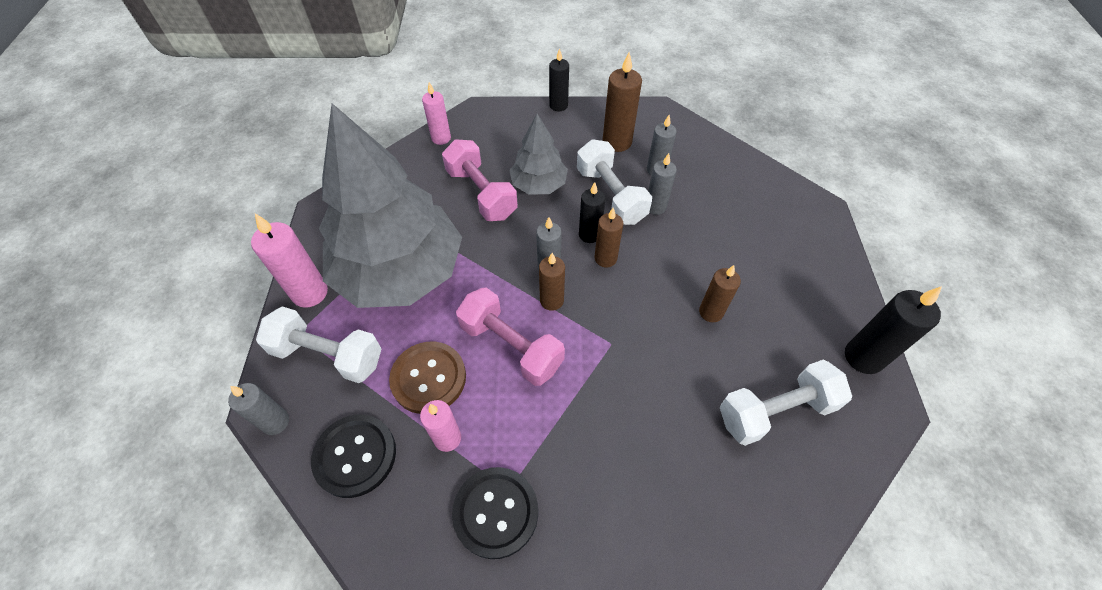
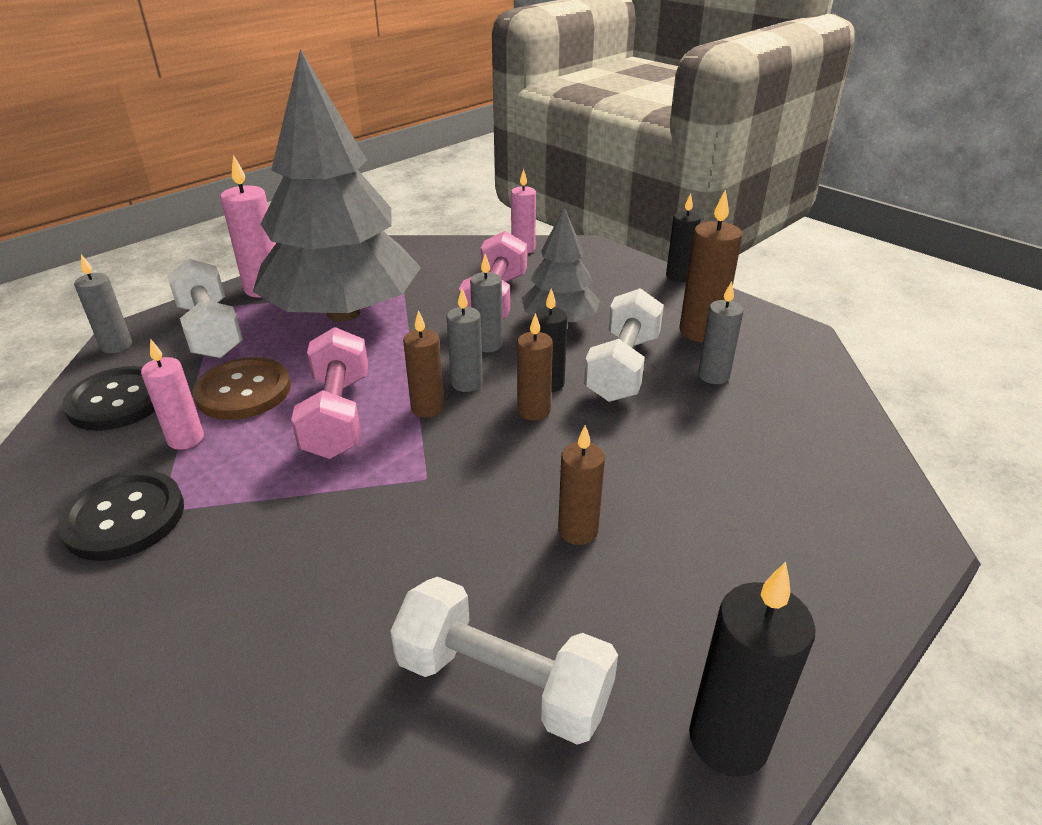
camera: 45 degrees right, 20 degrees down
(655, 207) = (661, 404): grey candle -> grey candle (487, 345)

